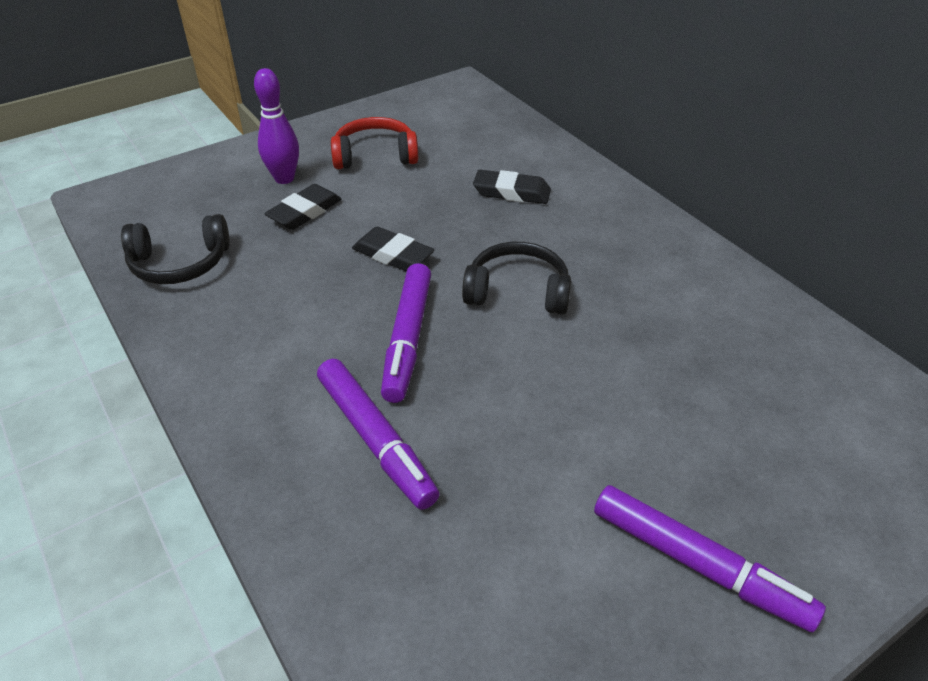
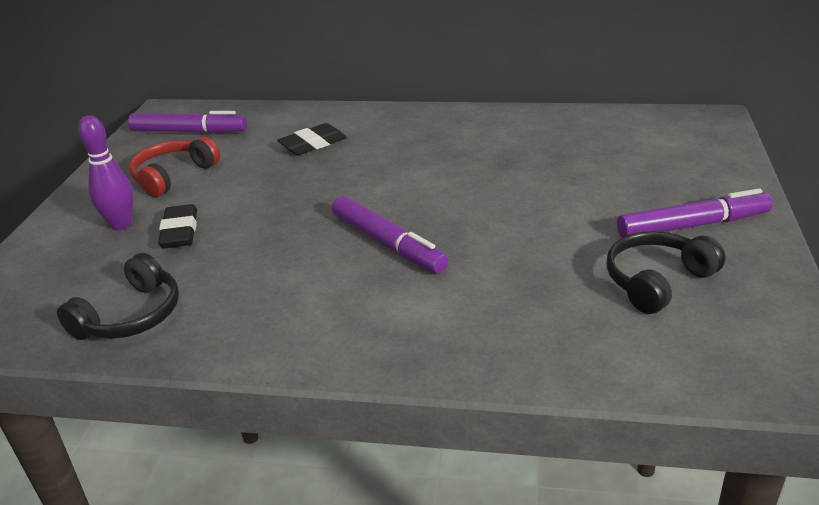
camera: 45 degrees left, 10 degrees down
(375, 439) = (462, 296): purple marker -> purple marker (189, 132)
(393, 255) = (295, 214): black eraser -> none
(517, 291) = (409, 184): black headphones -> black headphones (657, 281)

